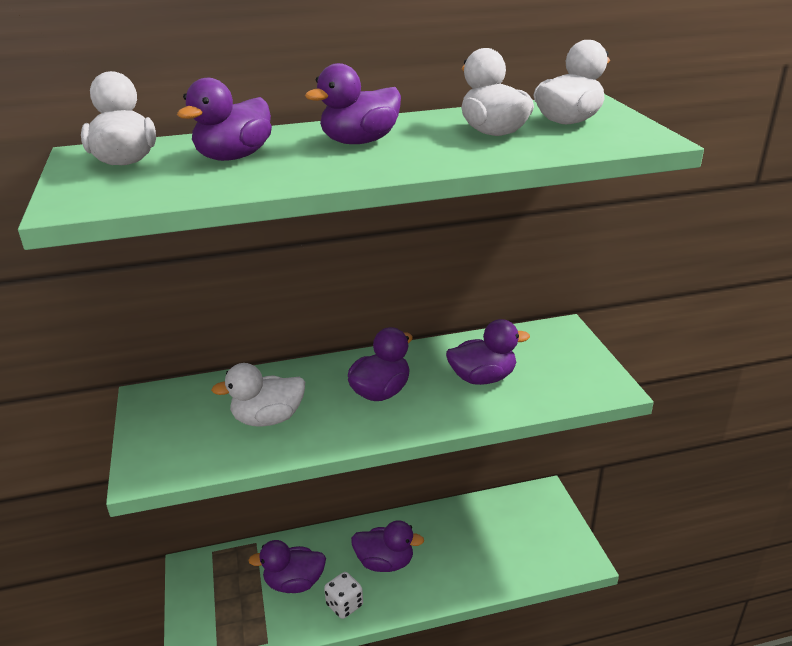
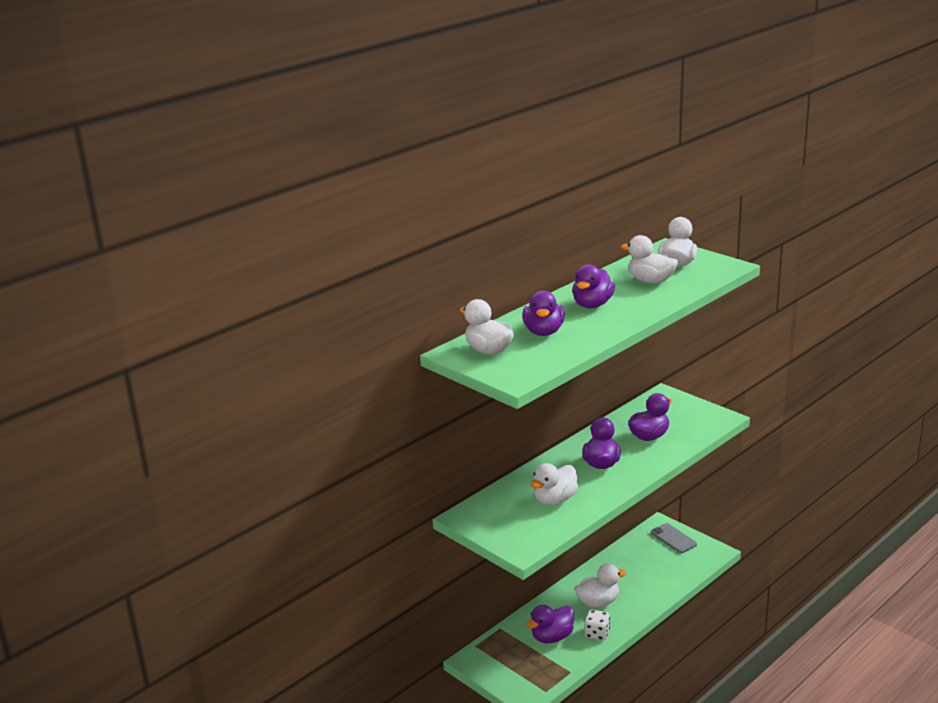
camera: 30 degrees left, 5 degrees down
(385, 562) = (598, 602): purple duck -> white duck
(545, 518) = (673, 538): none -> grey phone

